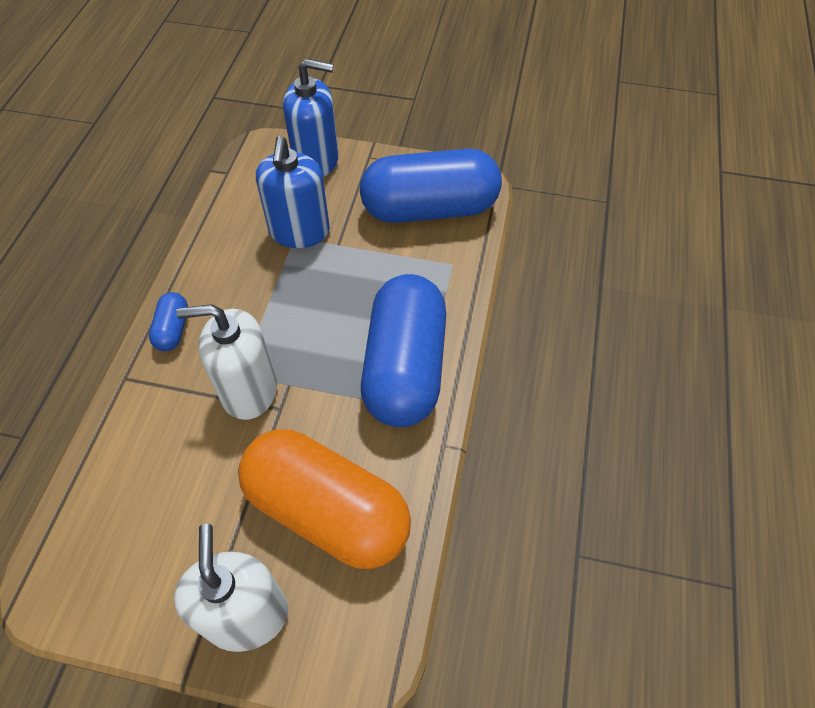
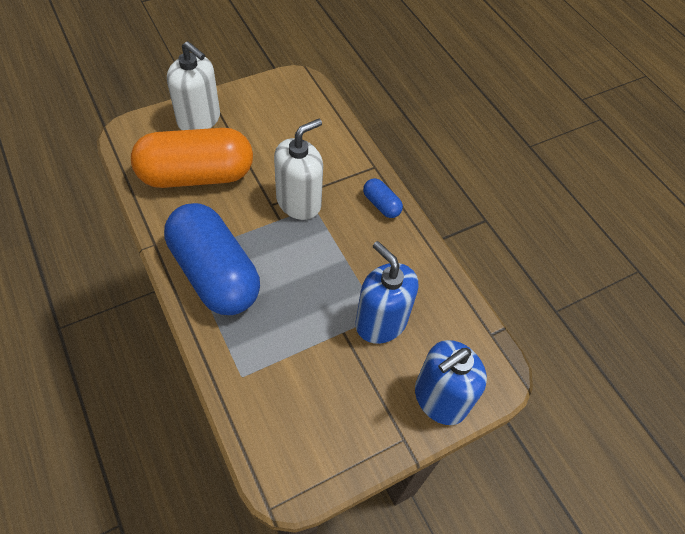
camera: 135 degrees right, 0 degrees up
(429, 209) = (301, 418): blue capsule -> none

